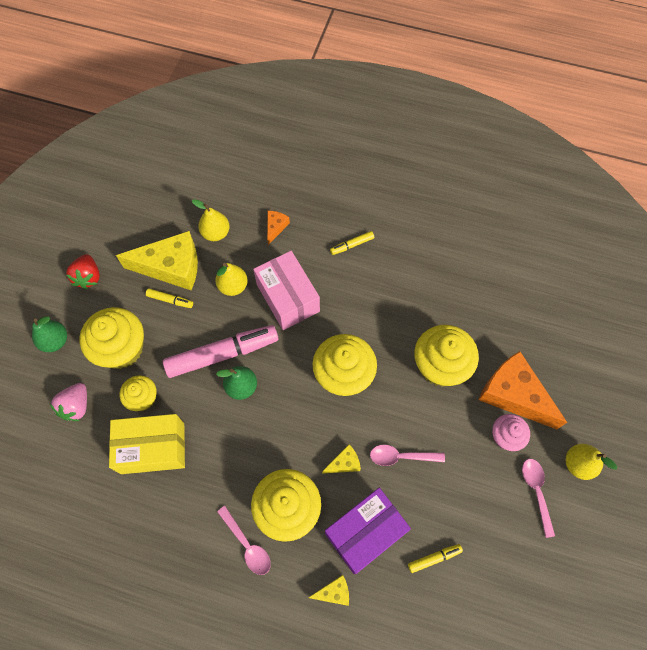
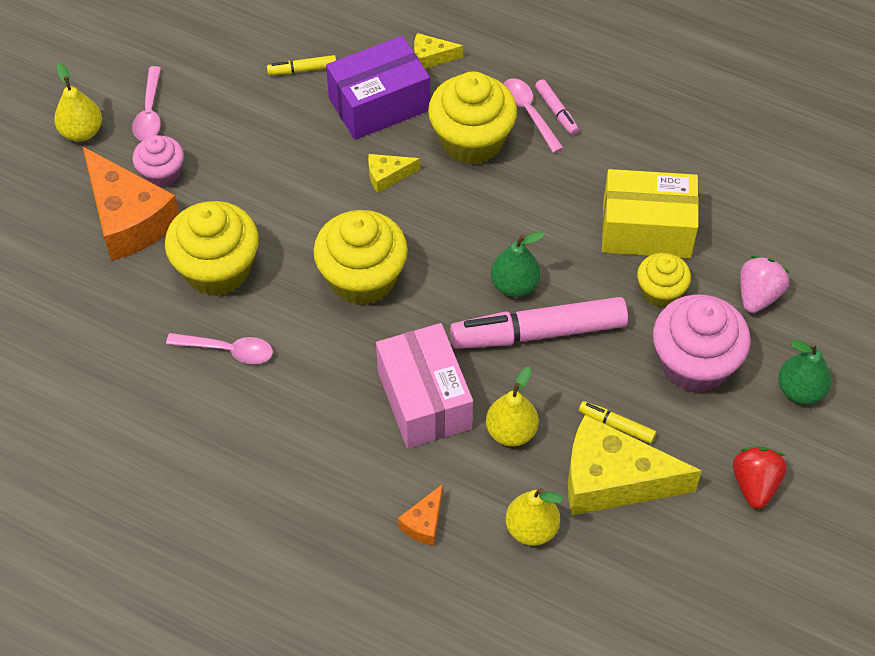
camera: 170 degrees left, 10 degrees down
(121, 348) = (694, 364): yellow cupcake -> pink cupcake
(225, 550) = (556, 111): none -> pink marker
(352, 245) = (298, 469): yellow marker -> none
(401, 456) = (309, 172): pink spoon -> pink spoon (228, 350)

